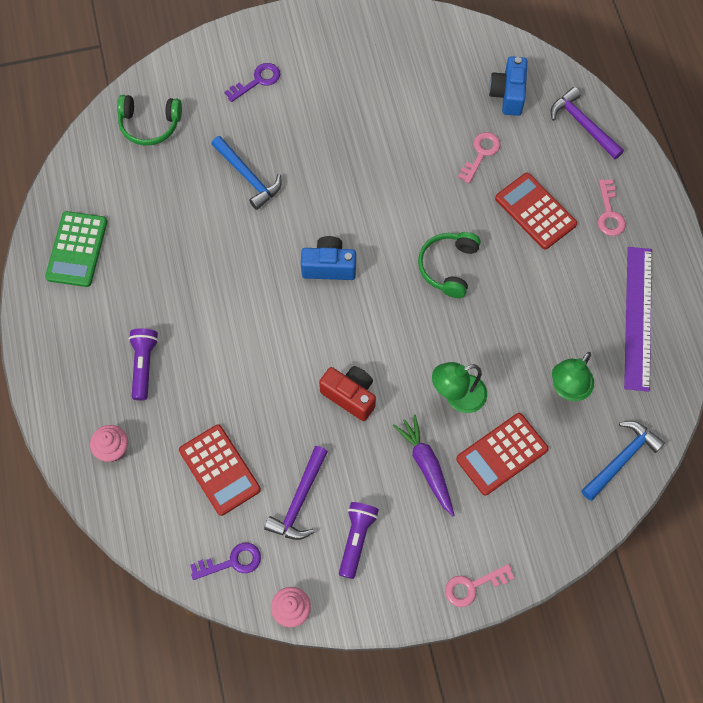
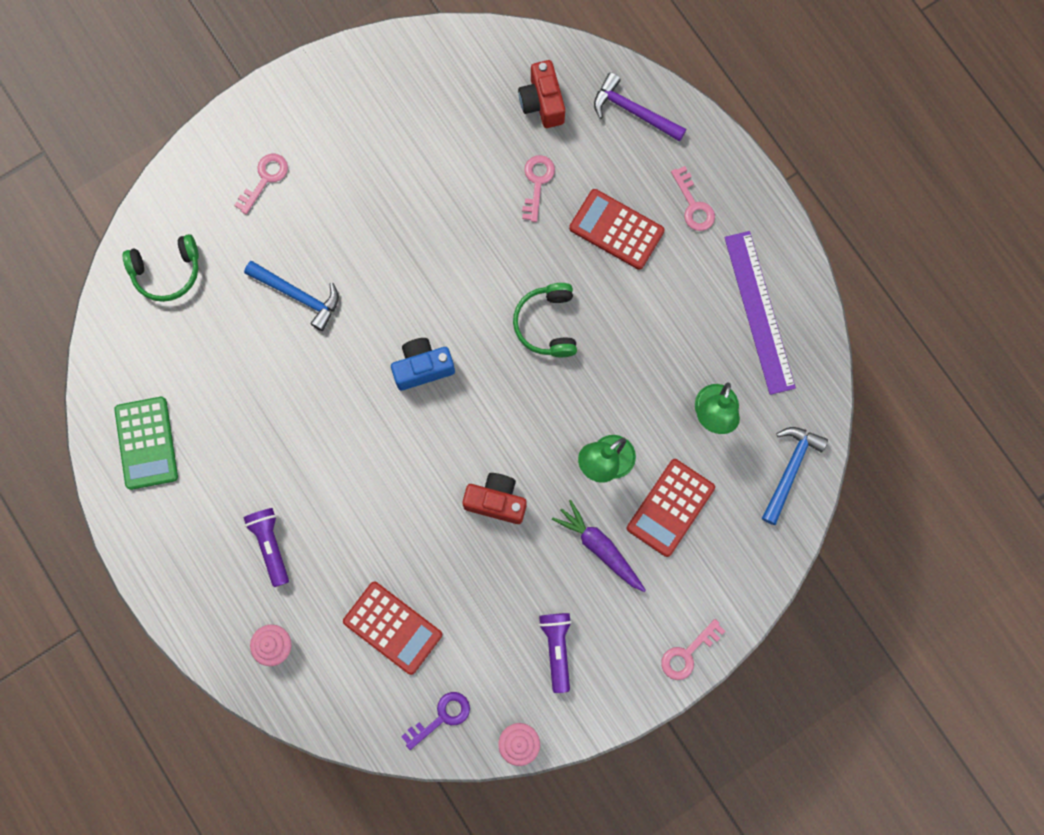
camera: 20 degrees left, 10 degrees up
(257, 81) = (265, 179): purple key -> pink key
(299, 501) = (485, 630): purple hammer -> none
(508, 94) = (542, 102): blue camera -> red camera

